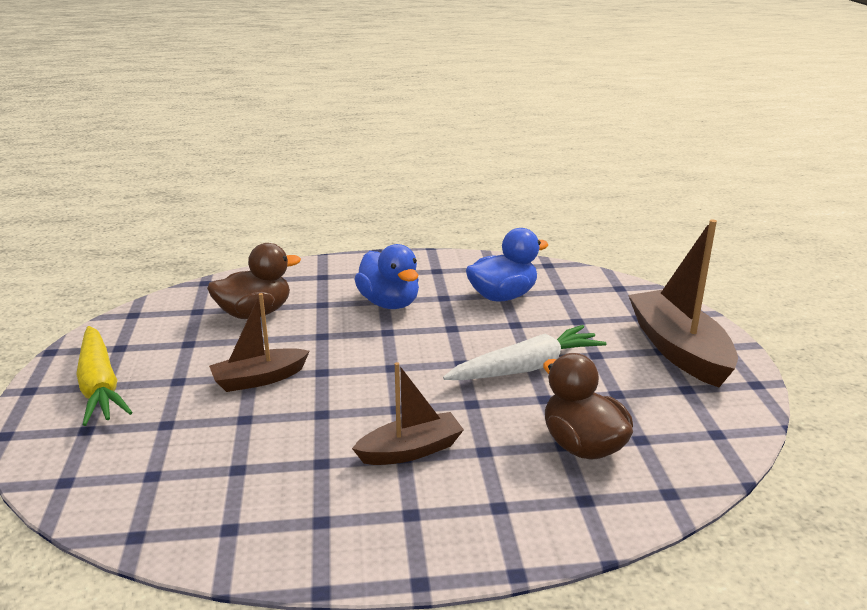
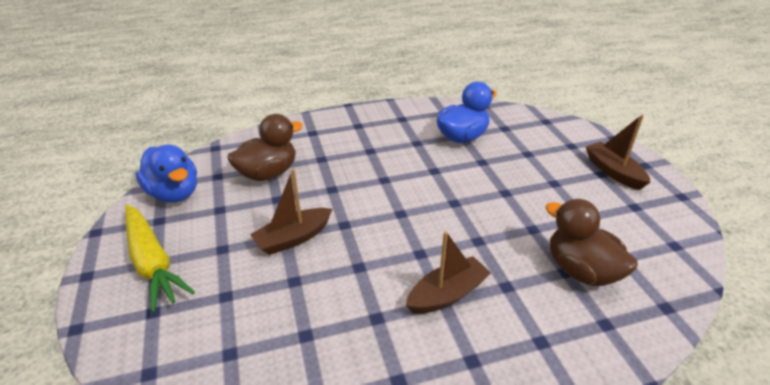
camera: 10 degrees left, 10 degrees up
(389, 303) = (376, 152): blue duck -> blue duck (174, 193)
(526, 368) = (507, 201): white carrot -> none
(679, 350) = (613, 172): brown boat -> brown boat, size x0.61

